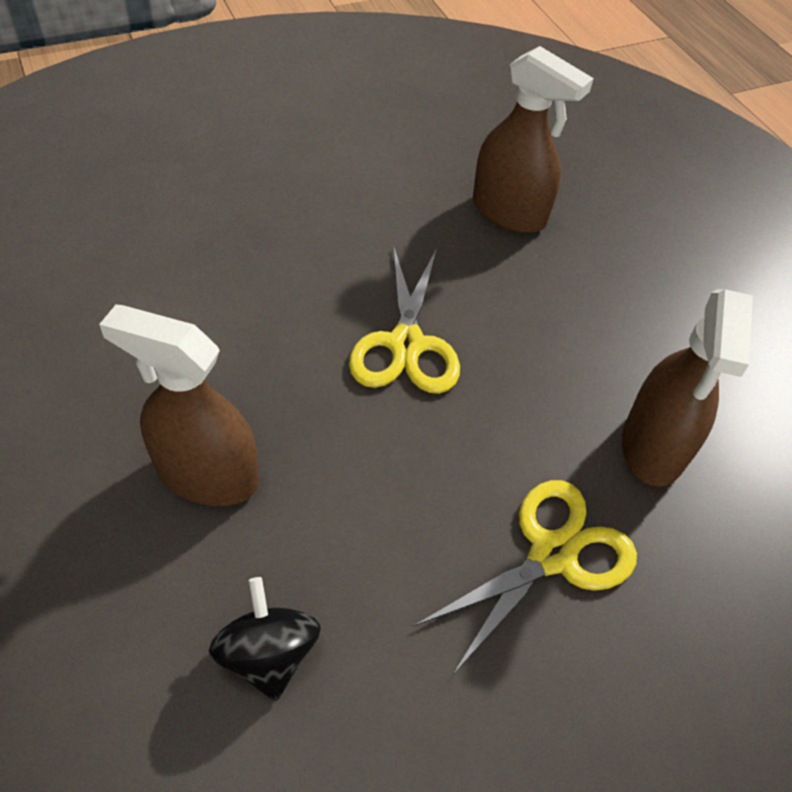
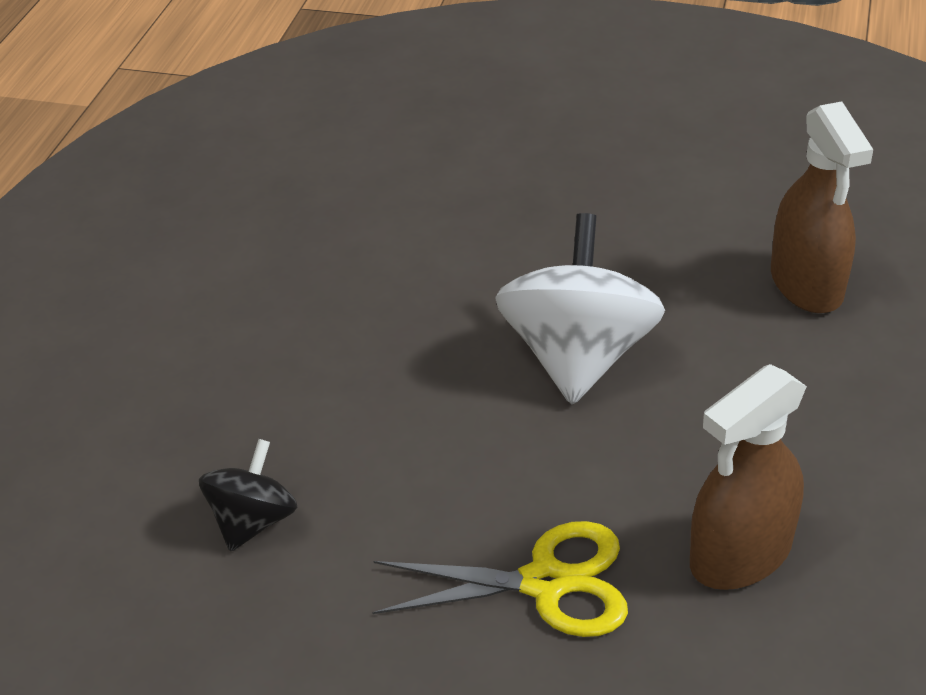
camera: 45 degrees right, 10 degrees down
(207, 474) = (320, 376): brown spray bottle -> none
(406, 345) = (578, 356): yellow scissors -> white spinning top

